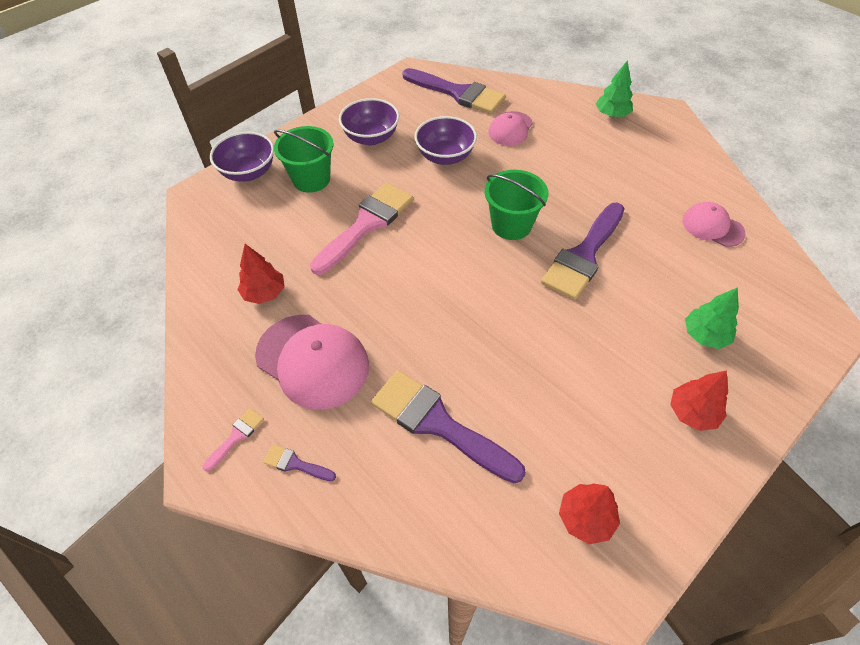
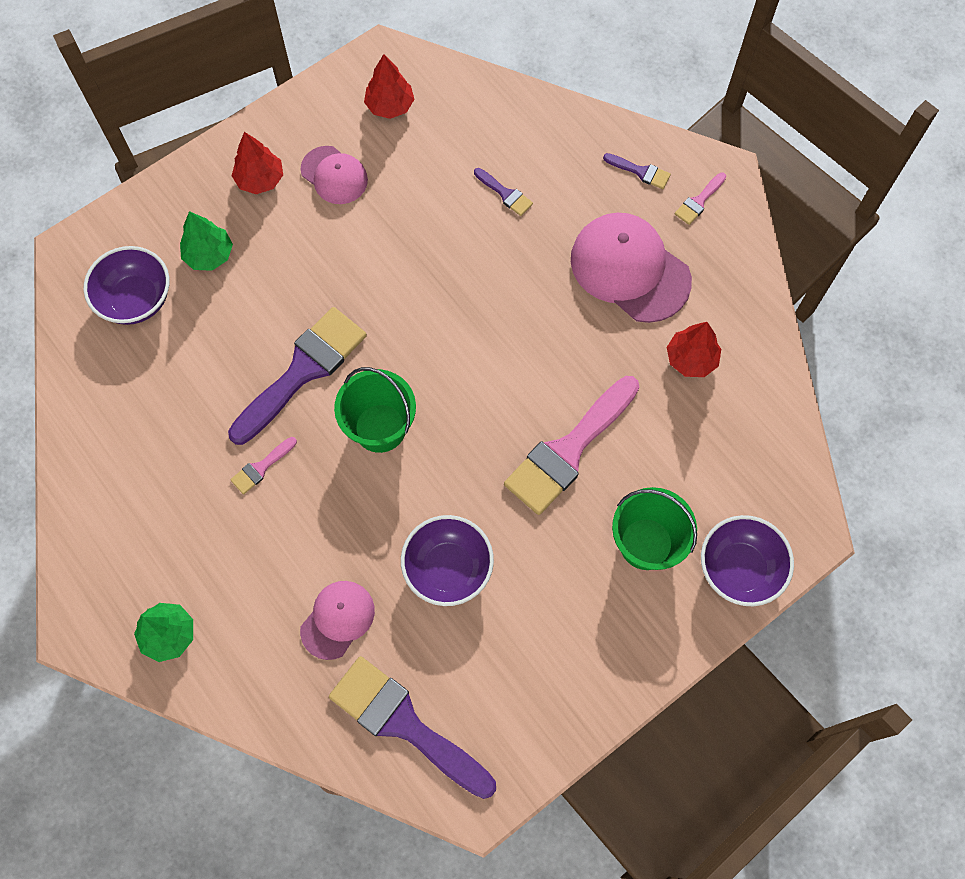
camera: 175 degrees left, 15 degrees up
(371, 137) = (557, 625): purple bowl -> purple bowl (136, 299)
(438, 423) = (505, 194): purple brush -> purple brush, size x0.43
(590, 195) = (261, 467): none -> pink brush
(712, 227) = (127, 396): pink cap -> pink cap (334, 175)

